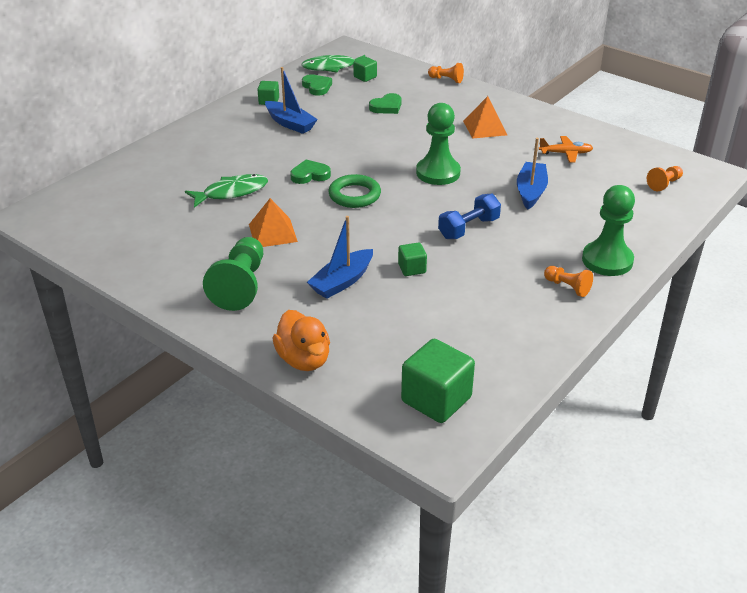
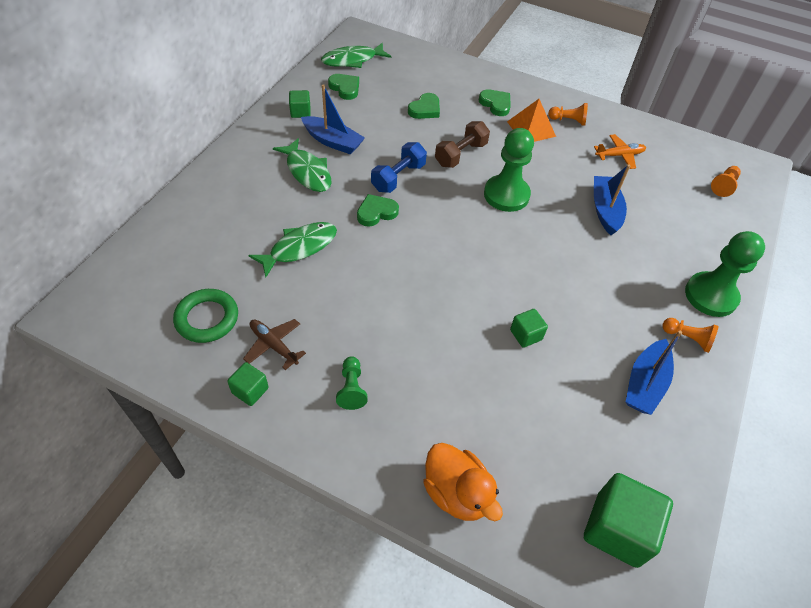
camera: 15 degrees left, 15 degrees up
(185, 252) = (273, 345): none -> brown plane
(240, 286) = (351, 388): green pawn -> green pawn, size x0.52
(259, 142) = (307, 172): none -> green fish
(272, 233) = (362, 302): orange pyramid -> none
(342, 281) = (460, 365): blue boat -> blue boat (645, 384)
(354, 195) = (432, 236): green ring -> green ring (207, 318)
(365, 77) = (390, 71): green cube -> green cube (250, 390)
(407, 141) = (460, 154): none -> brown dumbbell
(446, 80) = (472, 68): orange pawn -> orange pawn (568, 121)
(458, 108) = (495, 104): none -> green heart
(468, 228) = (563, 269): blue dumbbell -> blue dumbbell (398, 177)

